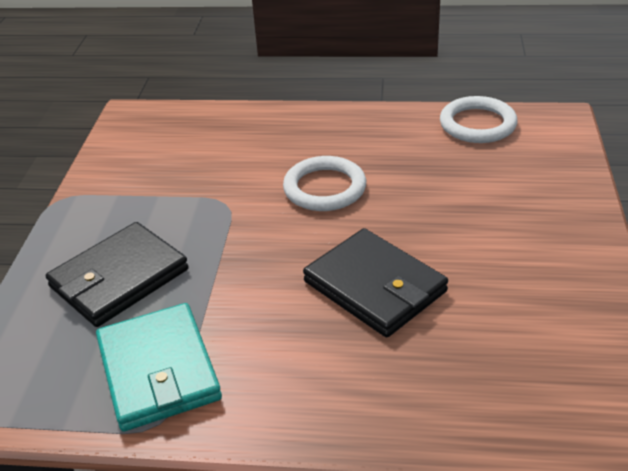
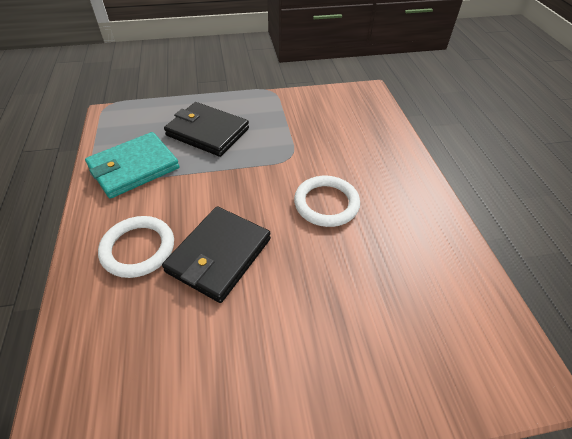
camera: 70 degrees right, 10 degrees up
(477, 124) = (474, 297): white ring -> white ring (138, 249)

